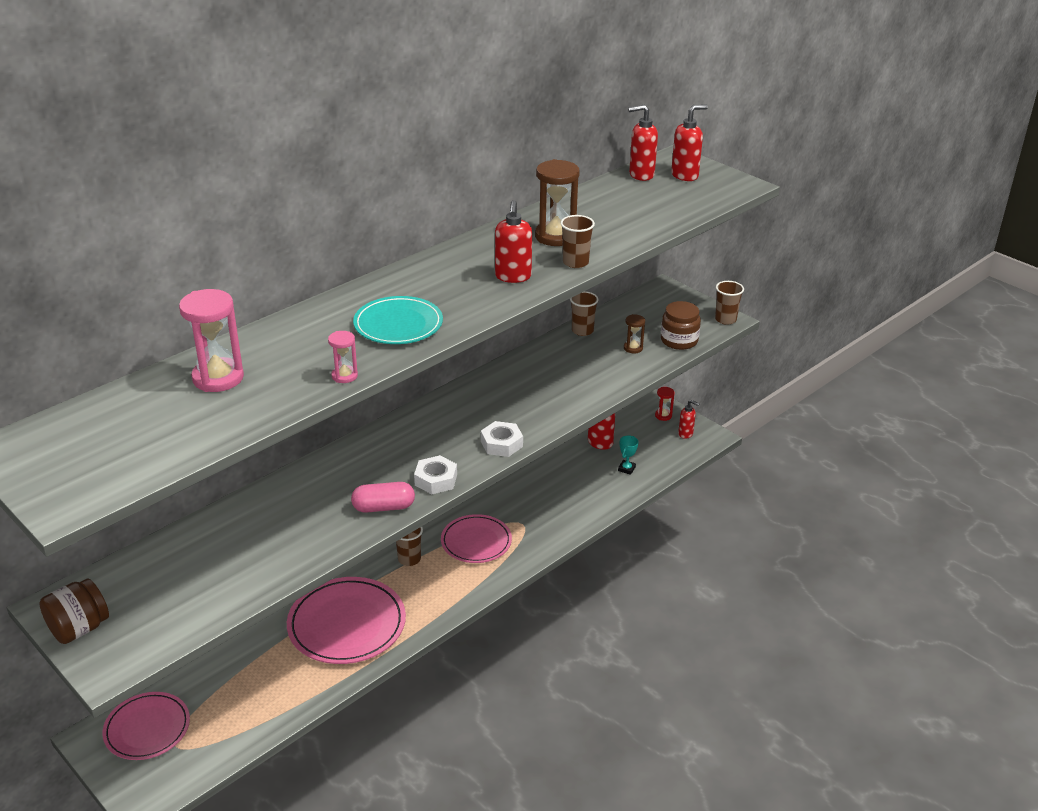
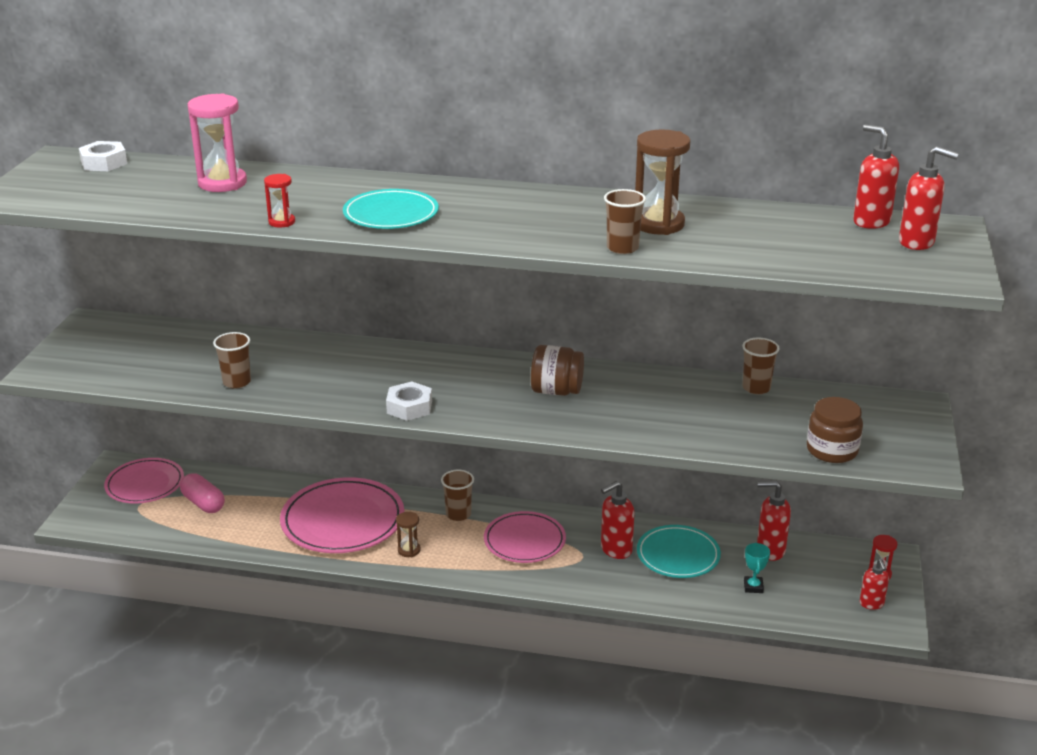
camera: 55 degrees right, 5 degrees down
(79, 628) = (75, 341): brown jar -> brown jar (556, 391)
(344, 376) = (282, 222): pink hourglass -> red hourglass
(383, 507) = (342, 398): pink capsule -> pink capsule (203, 503)
(501, 444) = (504, 418): white nut -> white nut (104, 163)
(513, 277) = (547, 231): red soap dispenser -> red soap dispenser (615, 550)
(565, 482) = (678, 555): none -> turquoise plate
(626, 469) = (753, 587): turquoise trophy -> turquoise trophy turned 75 degrees counterclockwise
(633, 348) = (772, 428): brown hourglass -> brown hourglass (409, 550)
(725, 319) = (925, 465): brown cup -> brown cup (237, 382)

